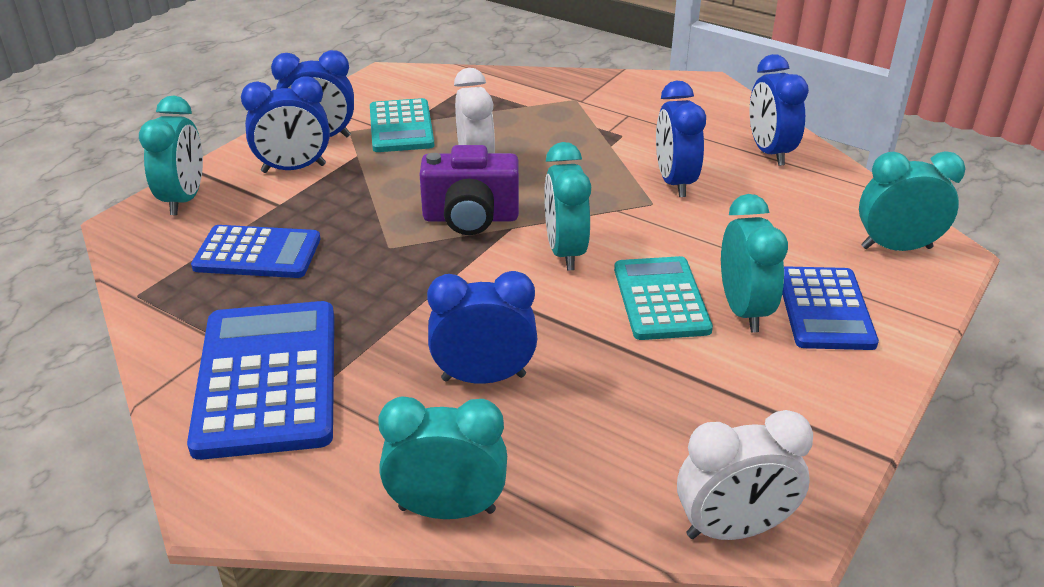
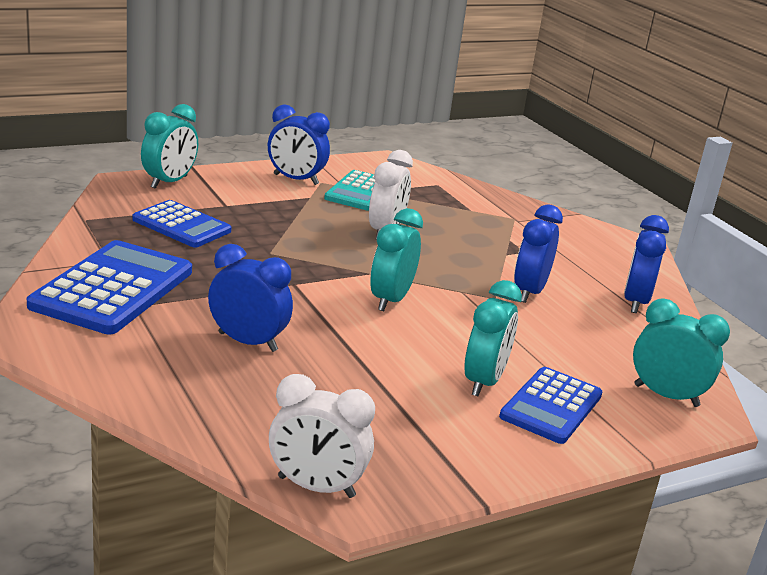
camera: 25 degrees right, 10 degrees down
(294, 168) = (258, 190): blue clock -> none
(447, 509) = (142, 394): turquoise clock -> none
(470, 218) = (346, 257): purple camera -> none
(661, 299) = (428, 351): turquoise calculator -> none

